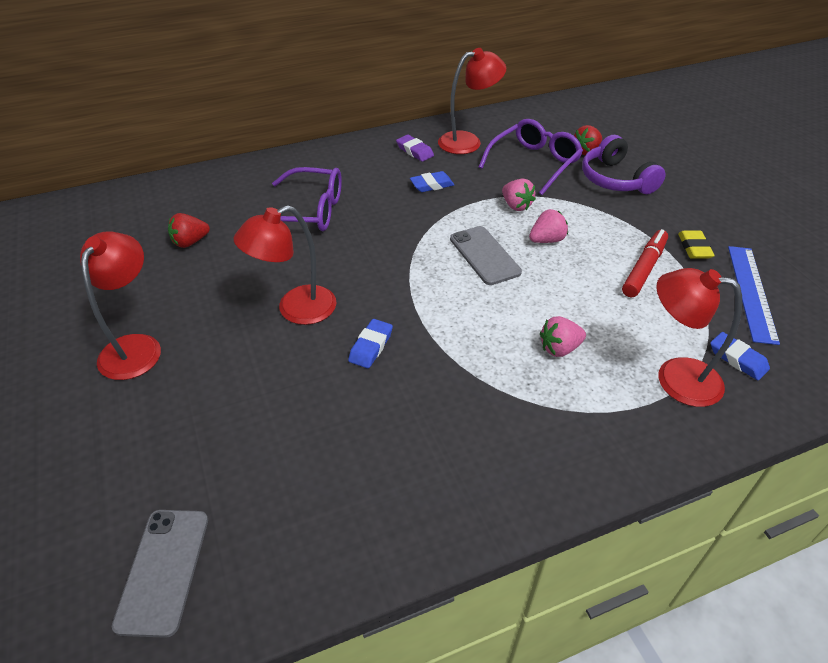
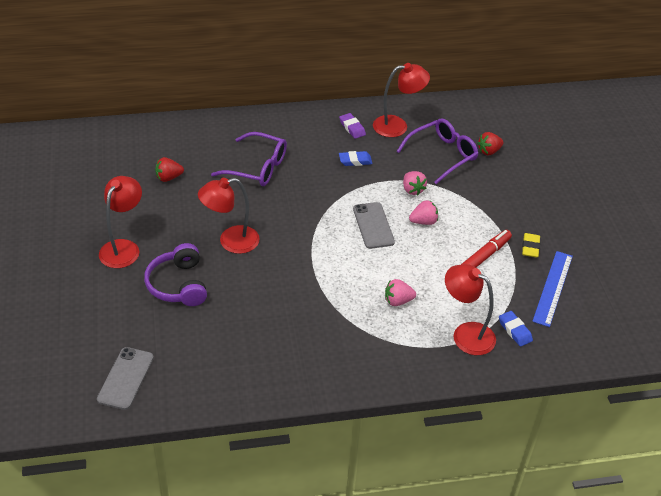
camera: 10 degrees right, 0 degrees up
(371, 346) = (273, 276): blue eraser -> none
(615, 179) = (500, 181): purple headphones -> purple headphones (178, 285)

